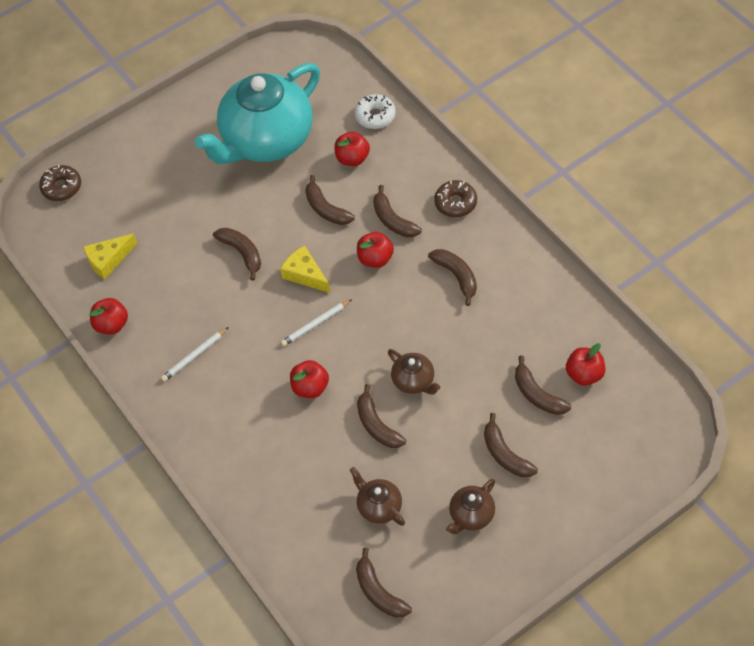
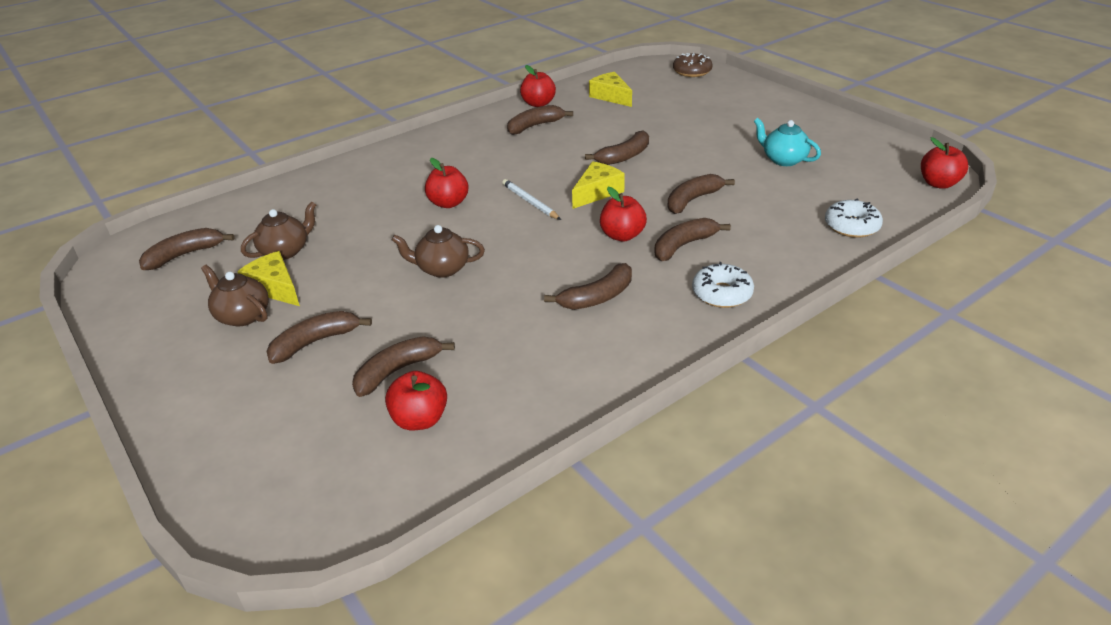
camera: 85 degrees right, 20 degrees down
(194, 356) = (498, 142): white pencil -> none
(266, 140) = (783, 160): turquoise teapot -> turquoise teapot, size x0.41
(352, 158) = (775, 213): red apple -> red apple (938, 184)
(377, 425) = (389, 246): brown banana -> brown banana (535, 126)
(414, 381) = (442, 269): brown teapot -> brown teapot turned 45 degrees clockwise
(434, 501) = (275, 288): none -> yellow cheese
(455, 203) = (722, 293): brown donut -> white donut

